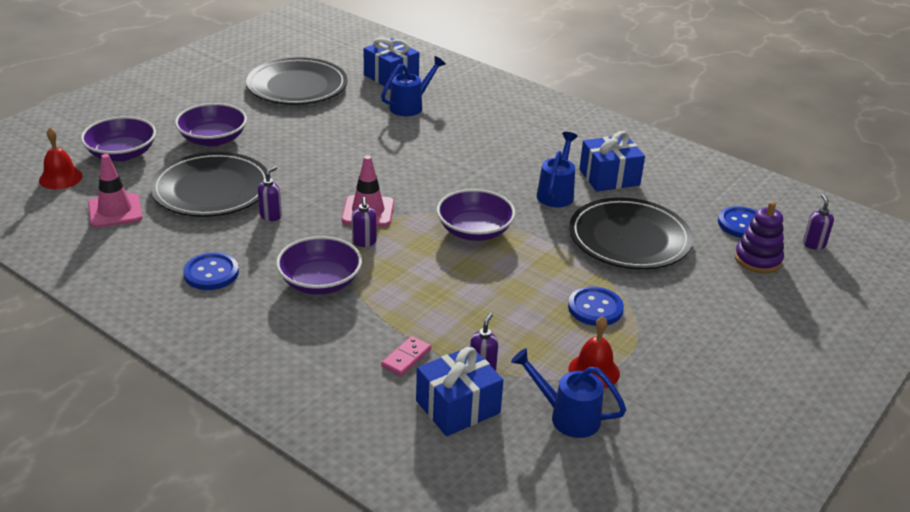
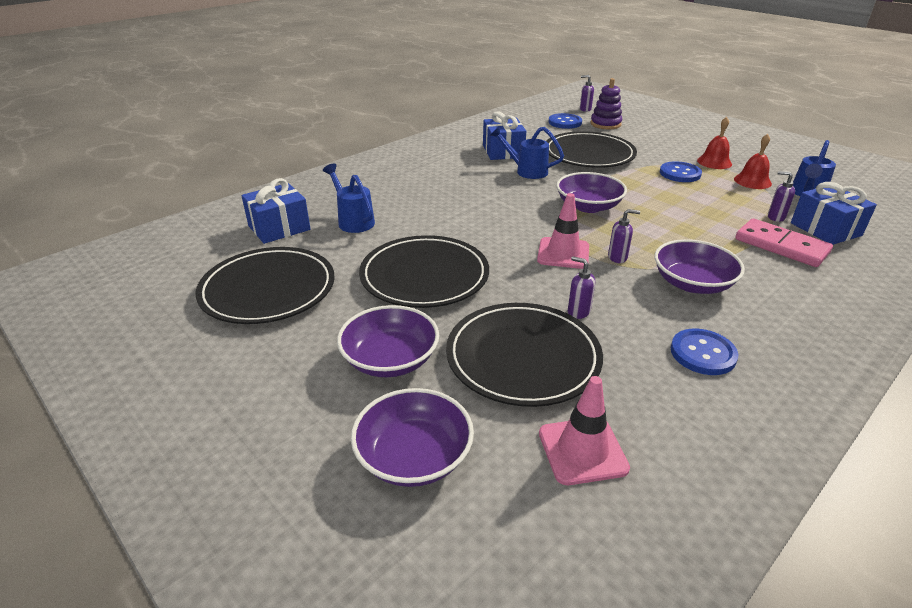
camera: 80 degrees left, 0 degrees up
(60, 178) = (484, 535): red bell -> red bell (714, 162)
(321, 145) = (424, 276): none -> black plate
(406, 358) = (781, 246): pink domino -> pink domino, size x1.89

